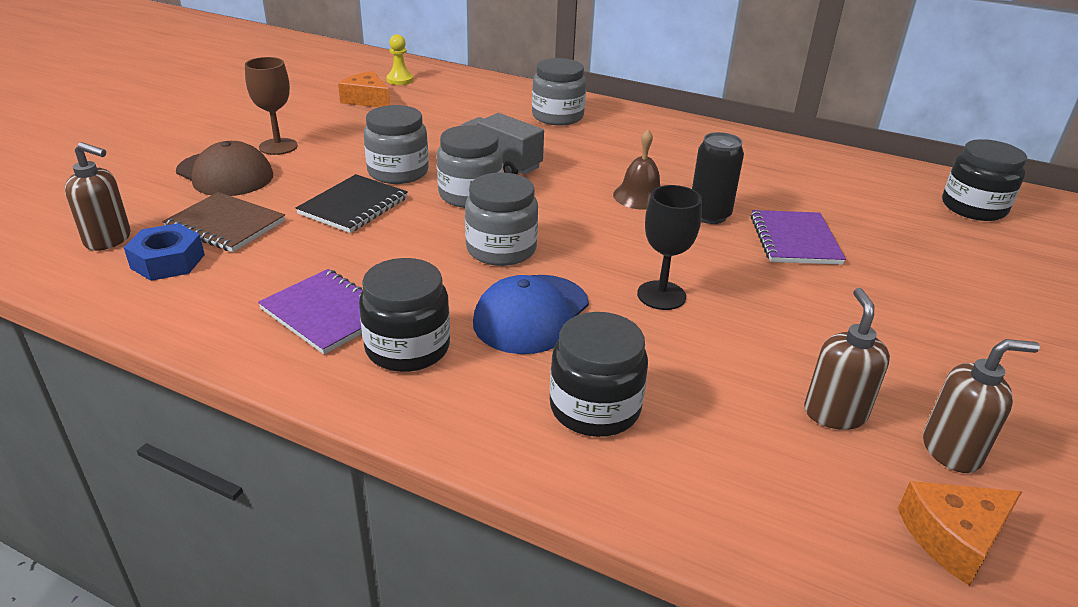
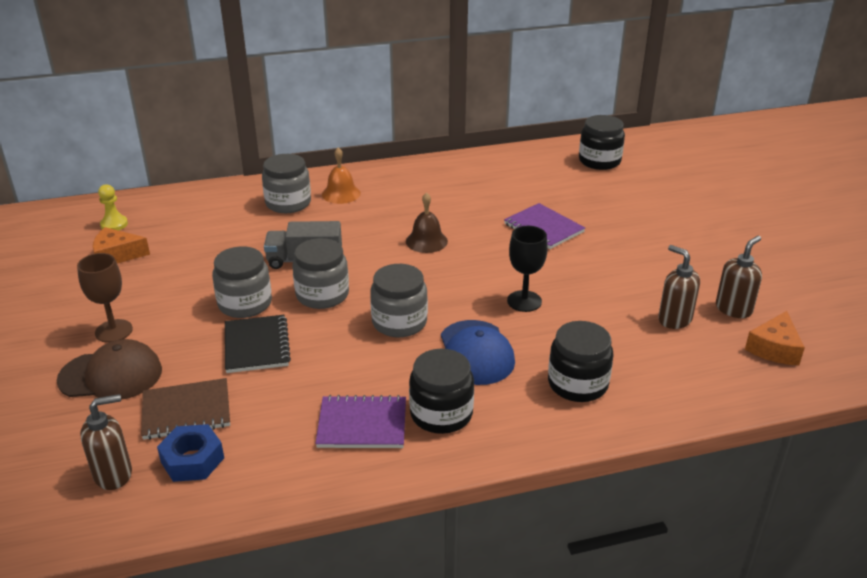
camera: 40 degrees left, 0 degrees up
(617, 127) = (341, 193): none -> orange bell
(709, 215) = (481, 234): black can -> none

